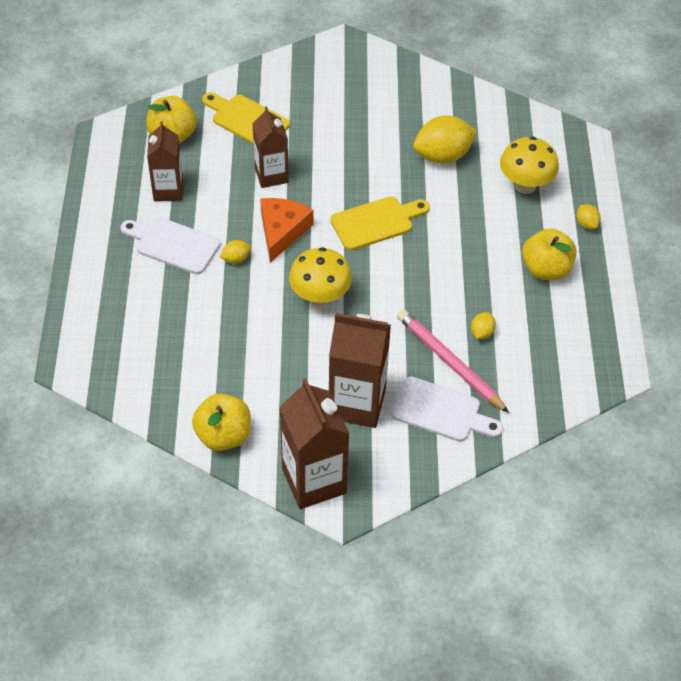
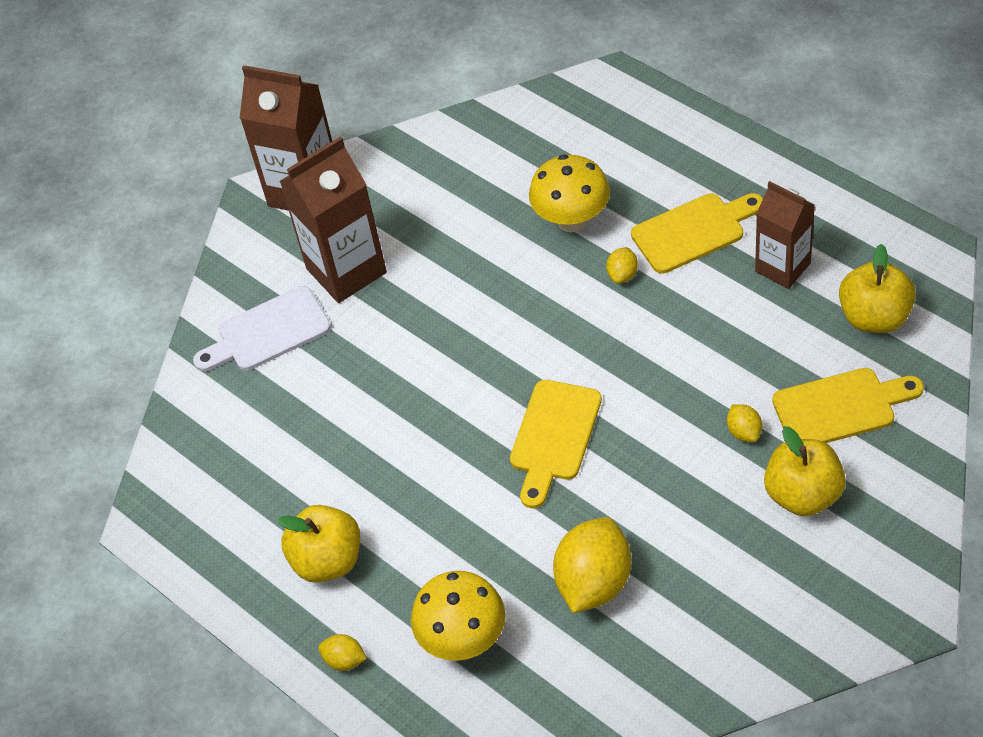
camera: 140 degrees right, 0 degrees up
(173, 245) = (693, 231): white cutting board -> yellow cutting board
(223, 435) = (418, 152): yellow apple -> yellow apple (803, 494)
(271, 175) = (720, 378): brown carton -> none
(282, 231) = (624, 338): orange cheese -> none
(320, 297) = (500, 318): yellow mushroom -> yellow mushroom (572, 220)
(449, 362) = (311, 378): pink pencil -> none
(482, 332) = (314, 433): yellow lemon -> yellow lemon (744, 432)

